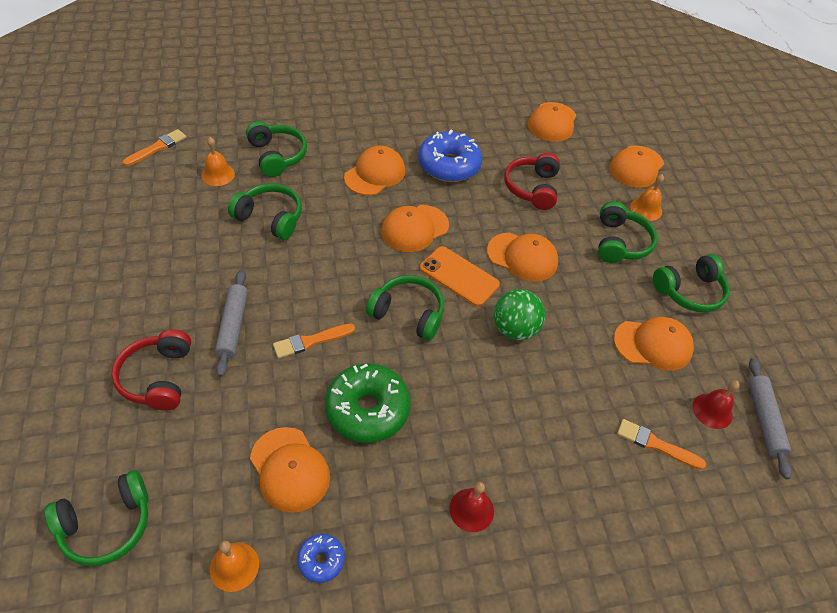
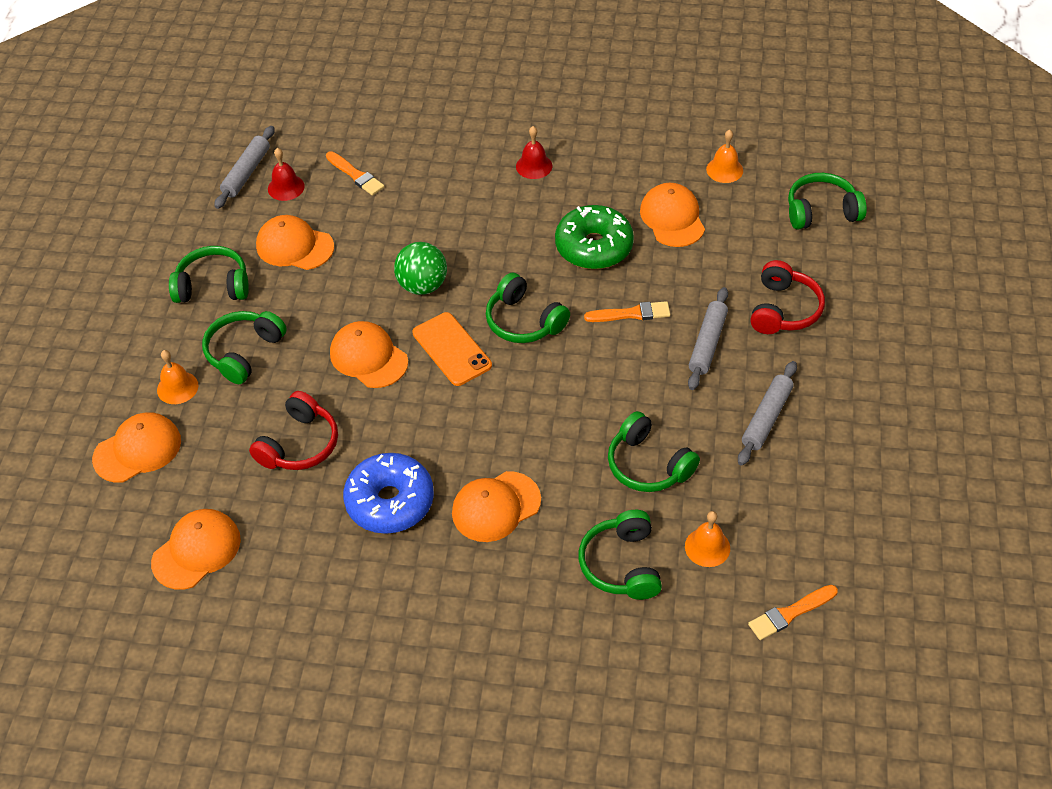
camera: 155 degrees left, 0 degrees up
(175, 269) = (766, 418): none -> grey rolling pin
(321, 560) = (659, 161): blue donut -> none
(414, 228) = (476, 416): orange cap -> none

